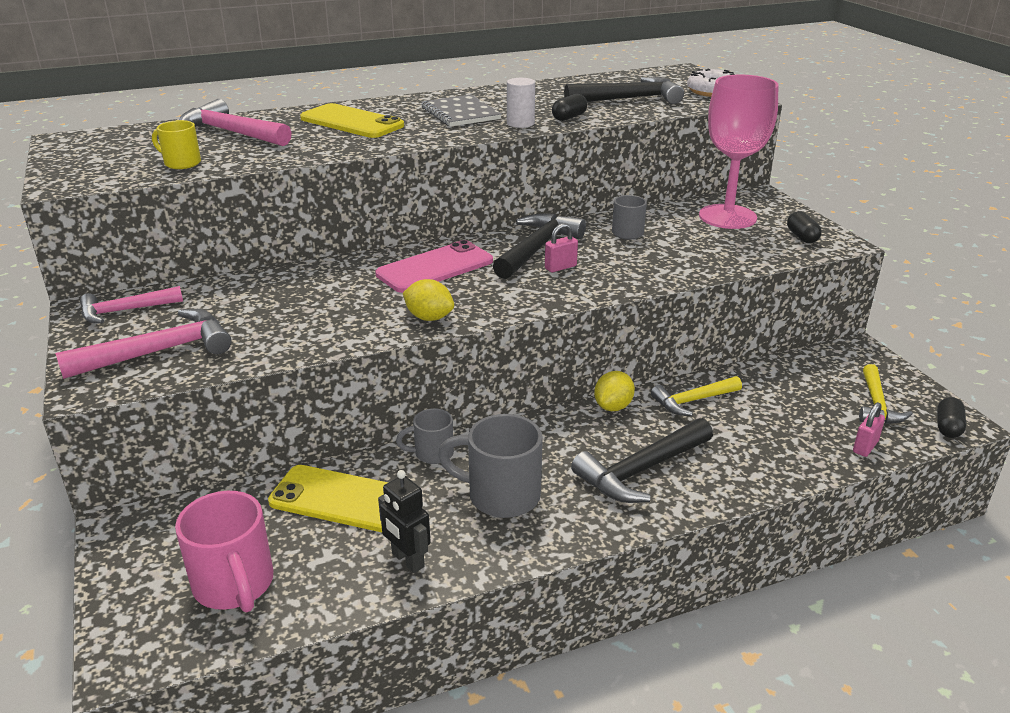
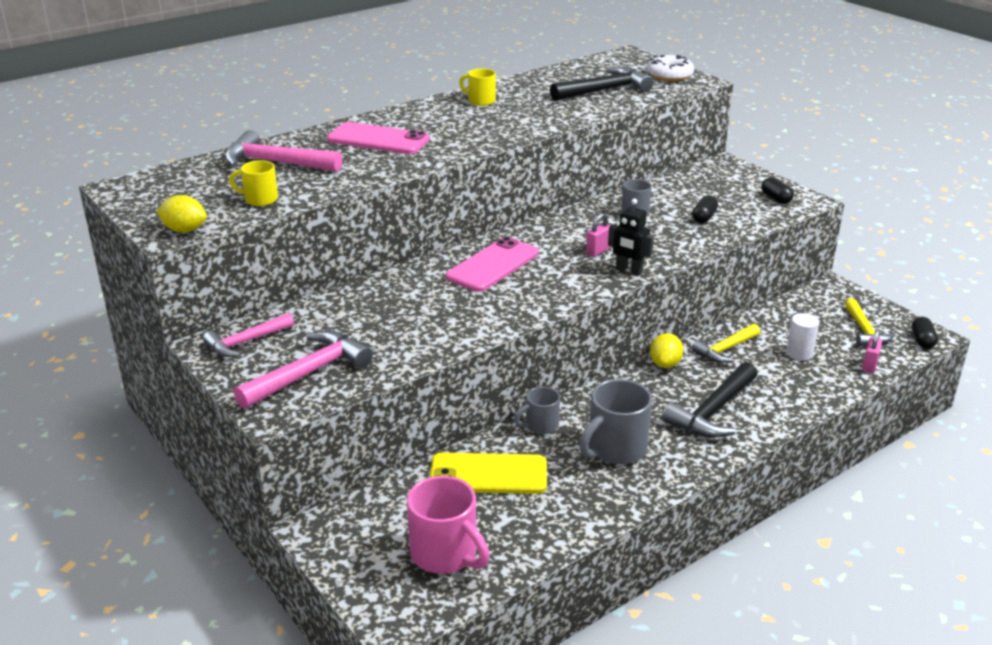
camera: 15 degrees left, 0 degrees up
(352, 122) = (378, 139): yellow phone -> pink phone
(407, 560) = (571, 510): black robot -> black robot (628, 270)
(429, 318) = (518, 310): yellow lemon -> yellow lemon (184, 230)
(460, 113) = (469, 120): grey notebook -> none
(488, 98) = (480, 101): none -> yellow mug
(501, 496) = (615, 449): grey mug -> grey mug turned 45 degrees counterclockwise
(520, 123) = (529, 125): white cylinder -> white cylinder (799, 353)
(537, 248) = (568, 236): black hammer -> none
(569, 117) = (566, 115): black capsule -> black capsule (704, 217)
(727, 217) = (708, 187): pink goblet -> none

